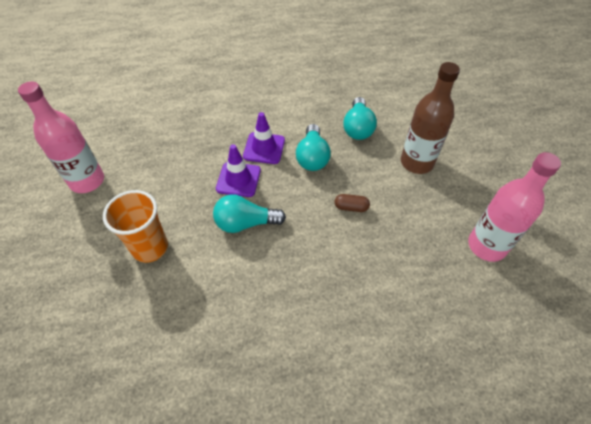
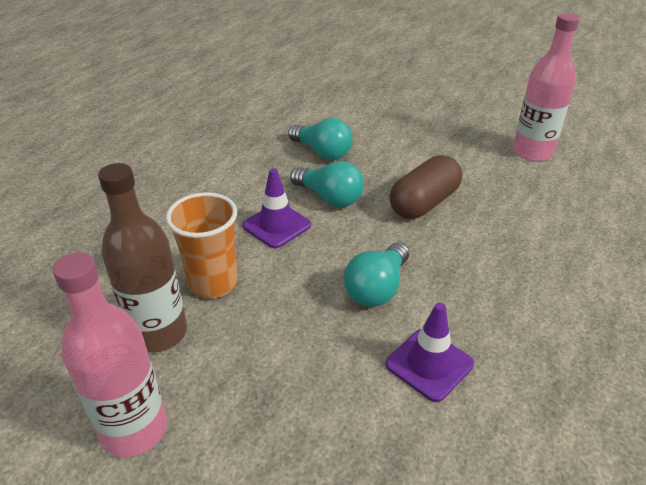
camera: 55 degrees left, 15 degrees down
(150, 247) = (338, 397): orange cup -> orange cup (213, 283)
(238, 179) = (303, 266): purple traffic cone -> purple traffic cone (429, 364)
(351, 207) = (424, 203): brown capsule -> brown capsule, size x2.10
(416, 162) = (405, 141): brown bottle -> brown bottle (158, 333)

